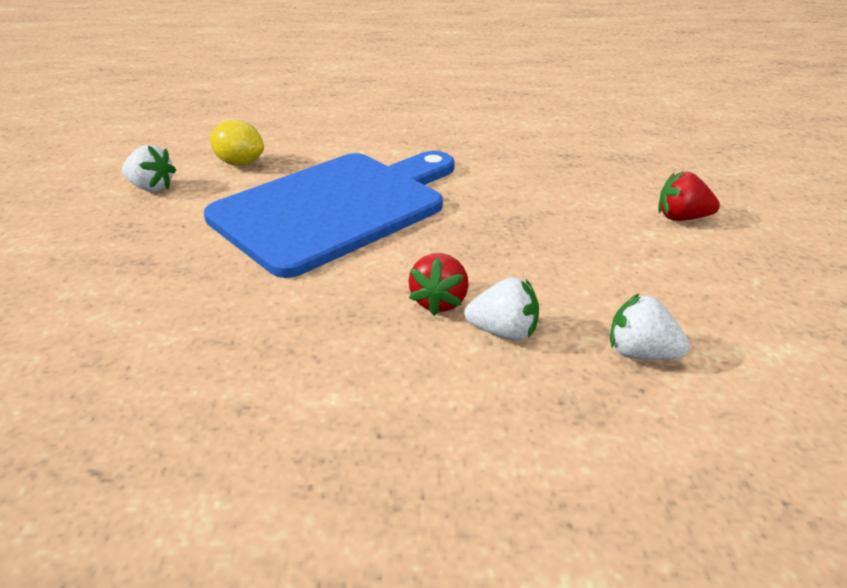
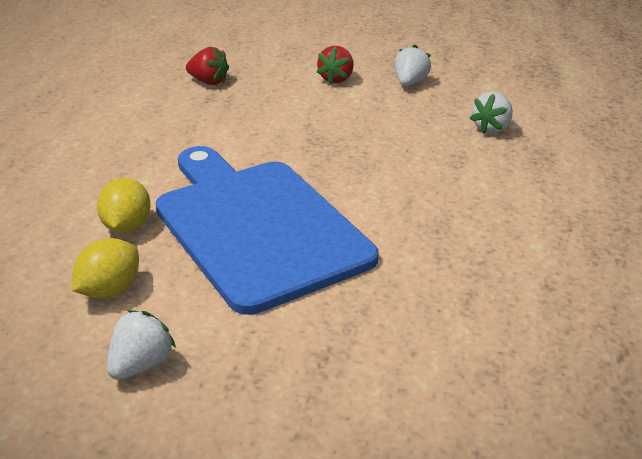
camera: 80 degrees left, 0 degrees up
(325, 155) = (127, 226): none -> yellow lemon
(439, 302) = (426, 190): red strawberry -> red strawberry (208, 82)
(503, 332) = (466, 170): white strawberry -> white strawberry (409, 83)

